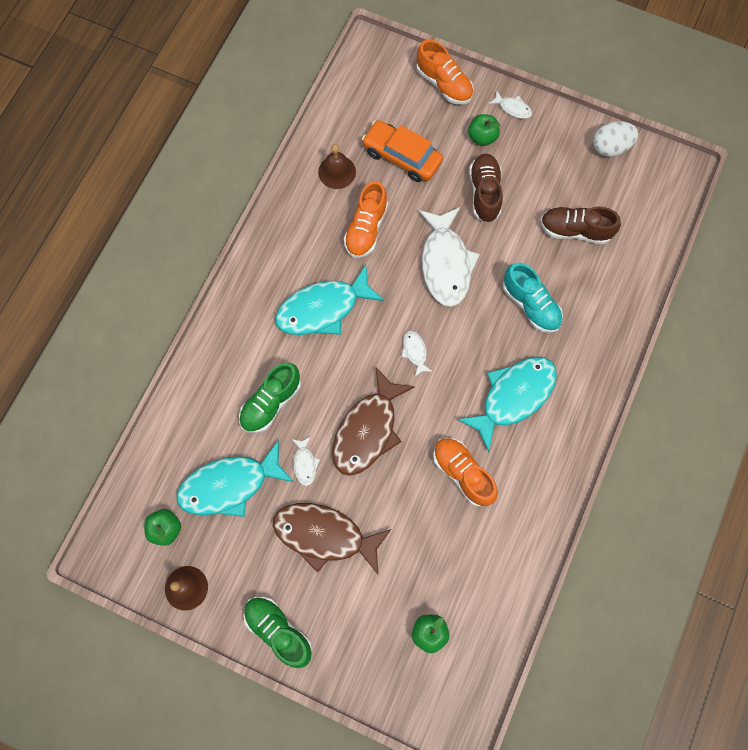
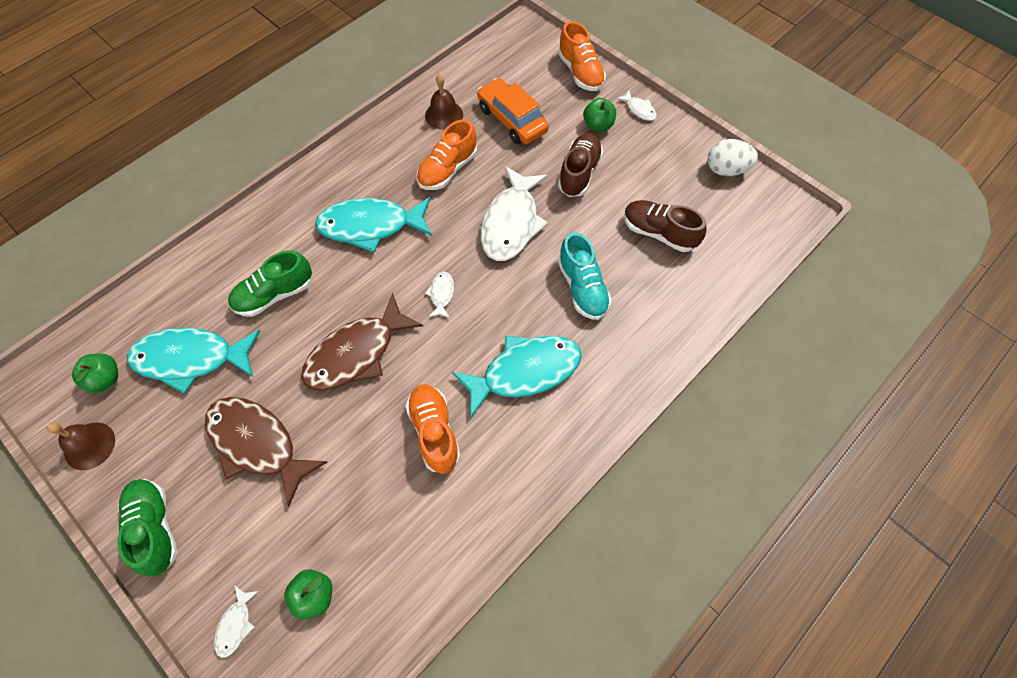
camera: 20 degrees right, 10 degrees down
(305, 463) = (276, 364): white fish -> white fish (236, 625)

